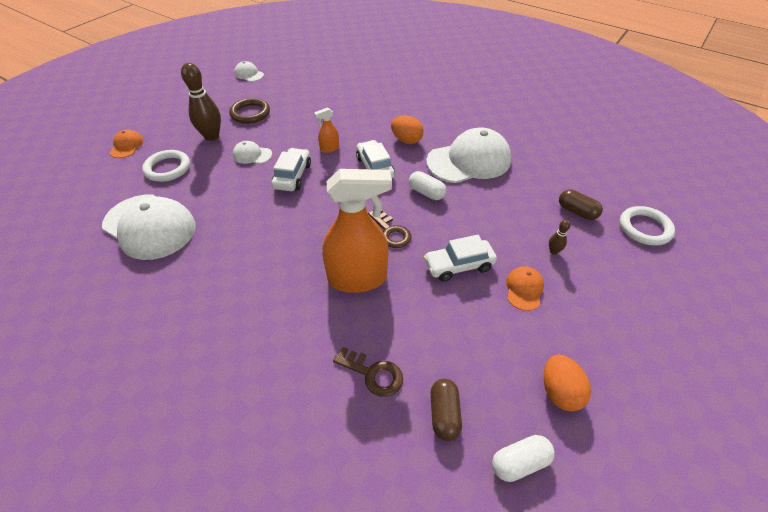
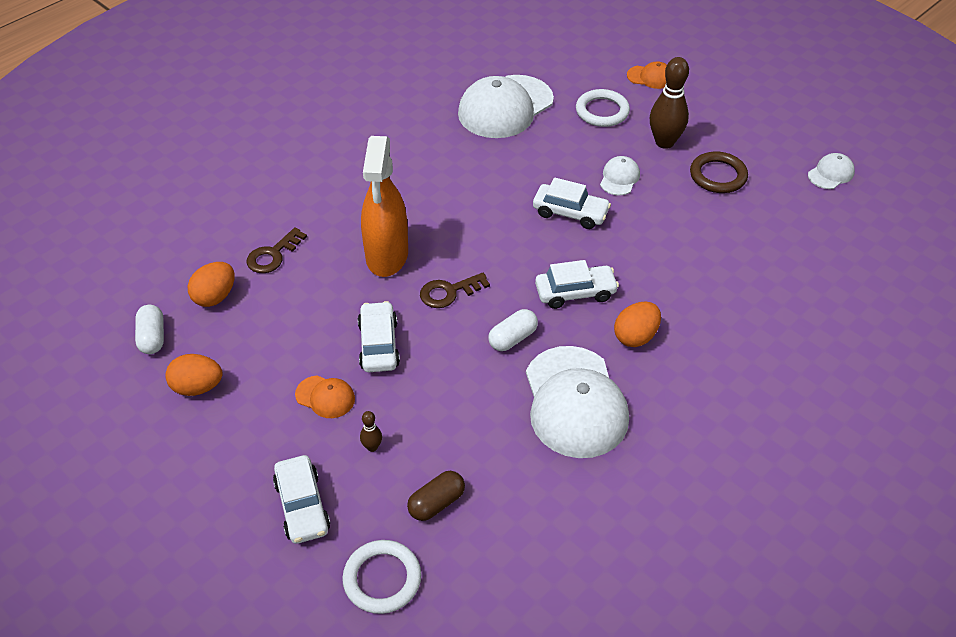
camera: 100 degrees right, 0 degrees up
(329, 149) = (624, 250): orange spray bottle -> none
(444, 414) = (215, 297): brown capsule -> orange egg
(624, 281) = (302, 506): none -> white car

